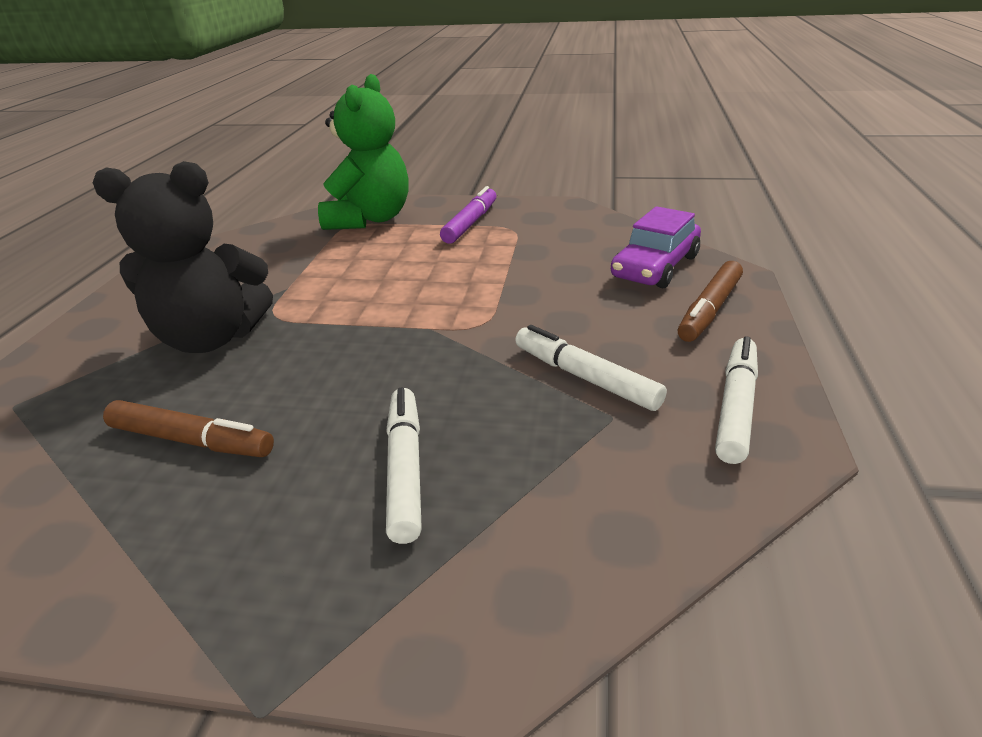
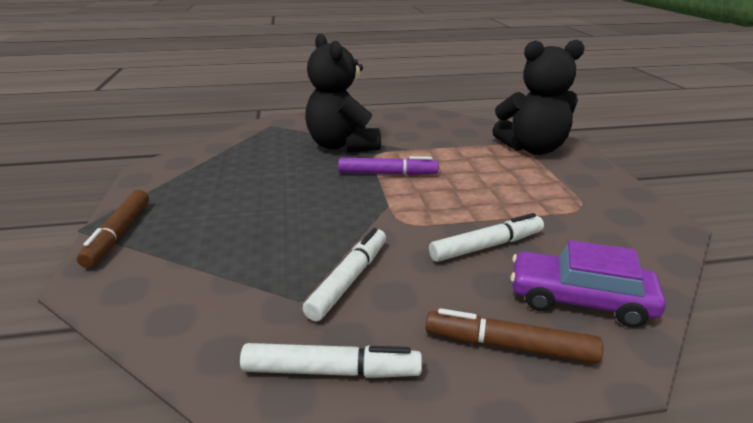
camera: 70 degrees right, 5 degrees down
(191, 440) = (251, 167): brown marker -> brown marker (119, 234)
(369, 219) = (533, 149): green teddy bear -> black teddy bear
(404, 469) = (232, 228): white marker -> white marker (486, 246)
(470, 223) = (571, 187): purple marker -> purple marker (387, 173)

